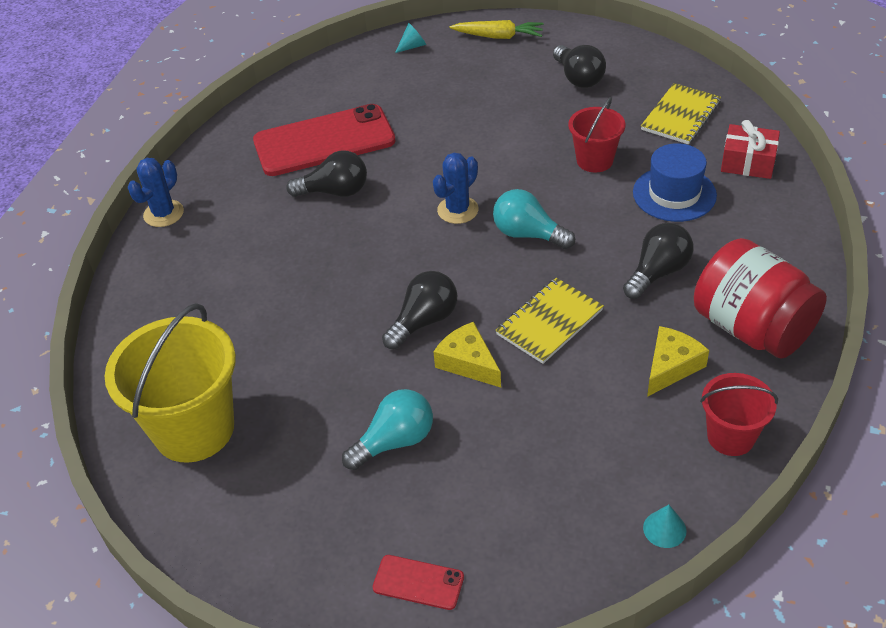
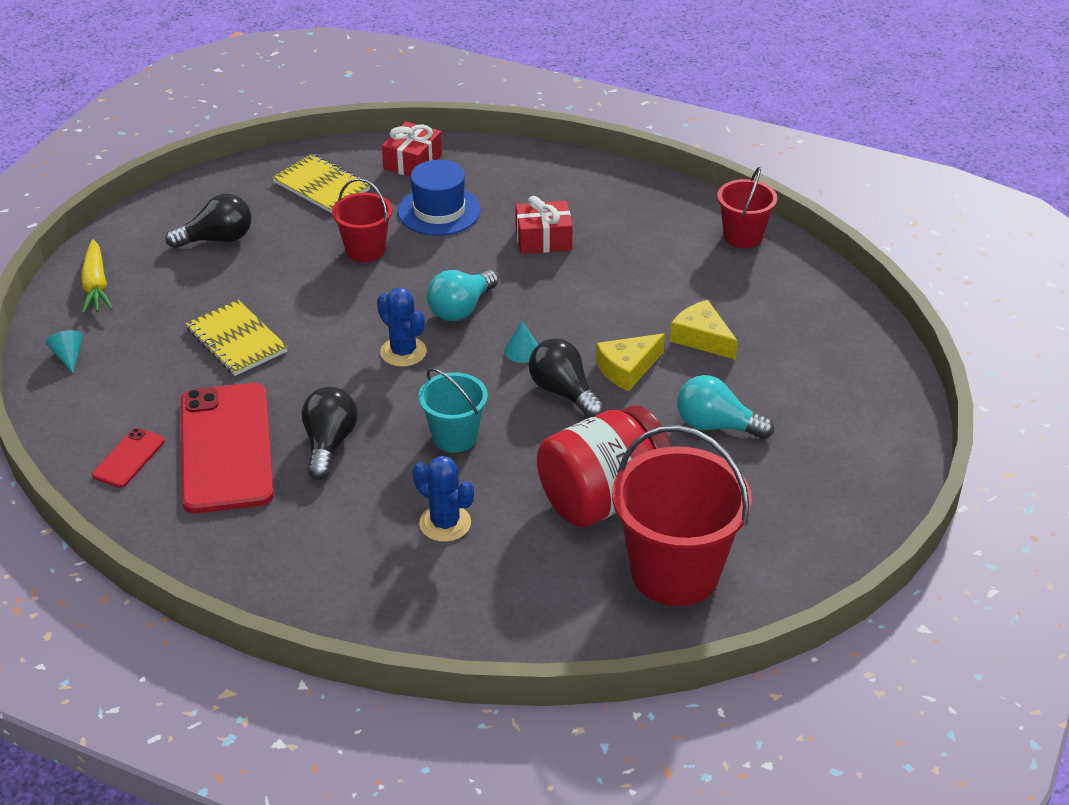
camera: 85 degrees left, 5 degrees down
(163, 214) = (302, 604): blue cactus -> blue cactus (445, 523)
(194, 429) = (675, 572): yellow bucket -> red bucket
(353, 260) = (454, 437): none -> turquoise bucket
(395, 441) = (716, 426): turquoise light bulb -> turquoise light bulb turned 45 degrees counterclockwise
(418, 582) = (872, 424): red phone -> red phone (129, 458)
(498, 36) = (96, 285): yellow carrot -> yellow carrot turned 150 degrees clockwise
(549, 322) = (588, 312): yellow notebook -> yellow notebook (236, 340)
(658, 272) = (543, 239): black light bulb -> red gift
(664, 529) = (829, 285): turquoise cone -> turquoise cone (522, 350)
(671, 366) = (660, 252): yellow cheese -> yellow cheese (702, 338)
(752, 328) = (627, 203): red jar -> red jar (603, 498)

